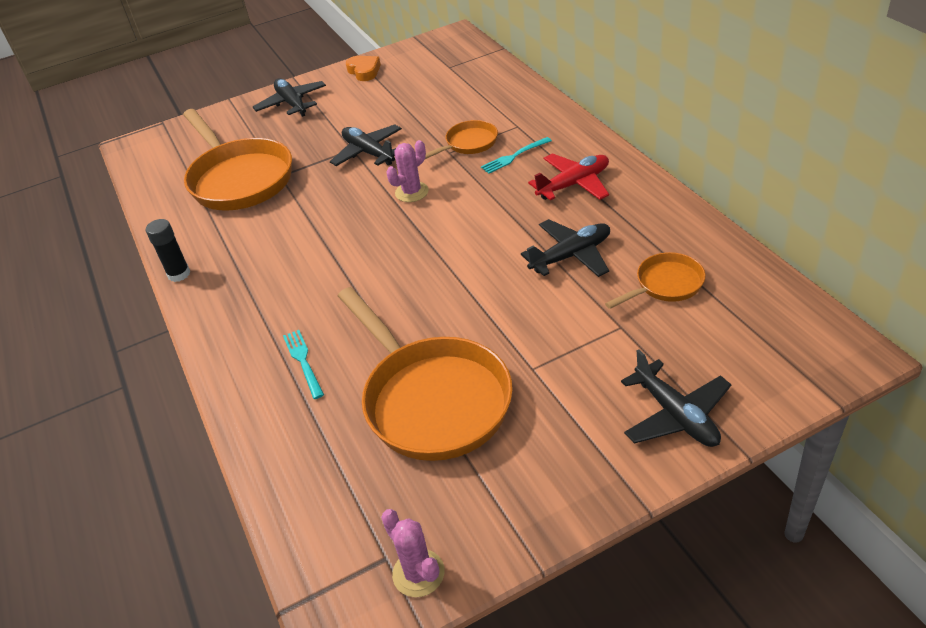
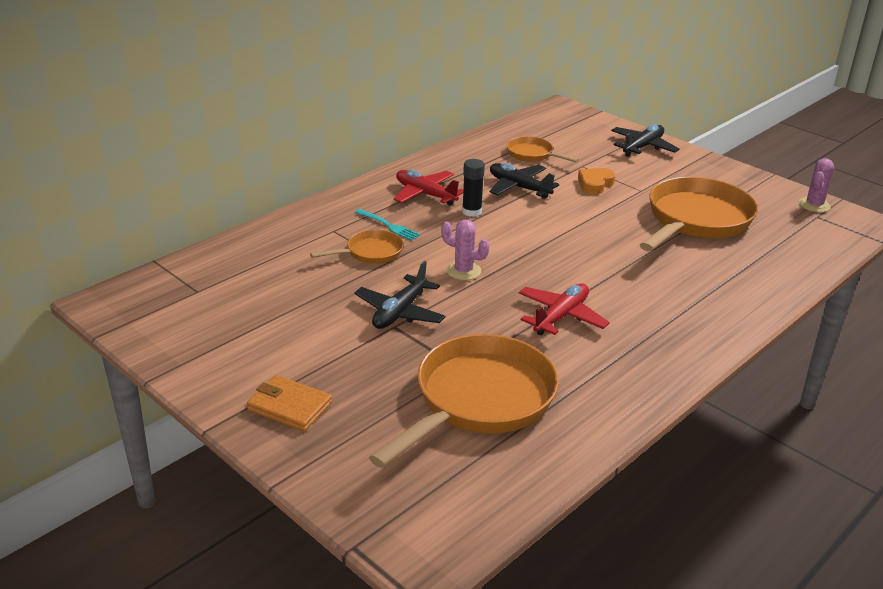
camera: 115 degrees left, 10 degrees down
(179, 274) = (661, 389): black glue stick -> black glue stick (471, 211)
(292, 104) = (289, 406): black plane -> orange wallet
(303, 361) = (707, 280): turquoise fork -> none
(308, 238) = (561, 317): none -> red plane
(364, 71) = (199, 359): orange heart -> orange heart (595, 184)
(468, 144) = (370, 253): orange pan -> orange pan turned 120 degrees clockwise

